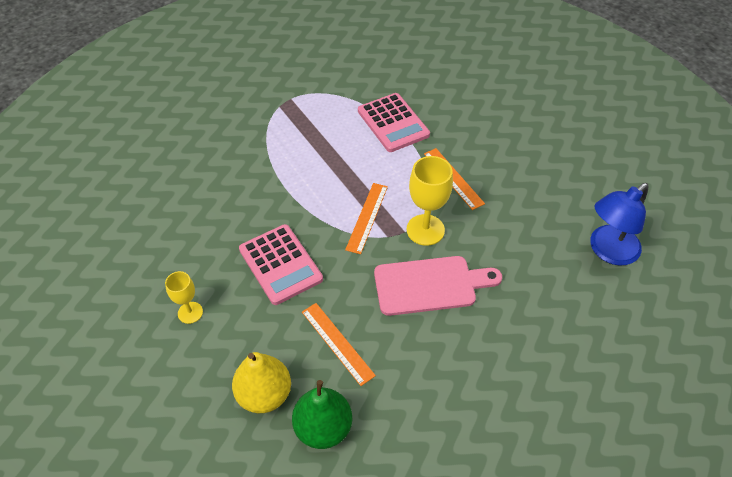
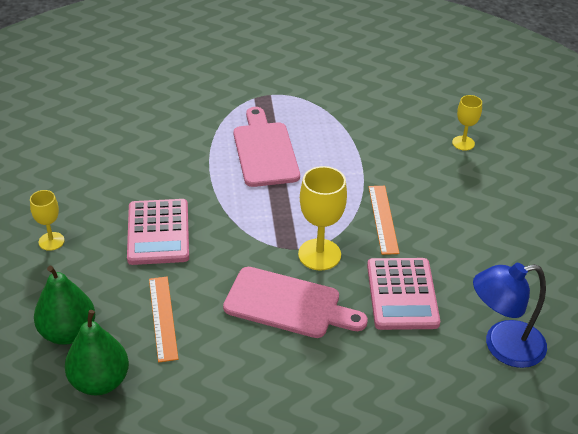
camera: 25 degrees right, 10 degrees down
(264, 394) = (68, 332): yellow pear -> green pear
(320, 153) = (265, 151): none -> pink cutting board
(367, 217) = (269, 223): orange ruler -> none
(393, 123) = (357, 148): pink calculator -> pink calculator (402, 294)
(470, 88) = (463, 143): none -> yellow goblet

